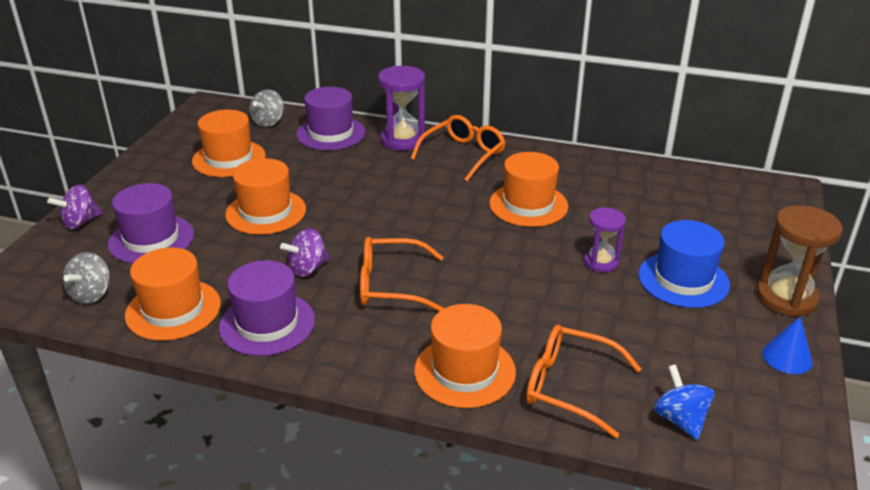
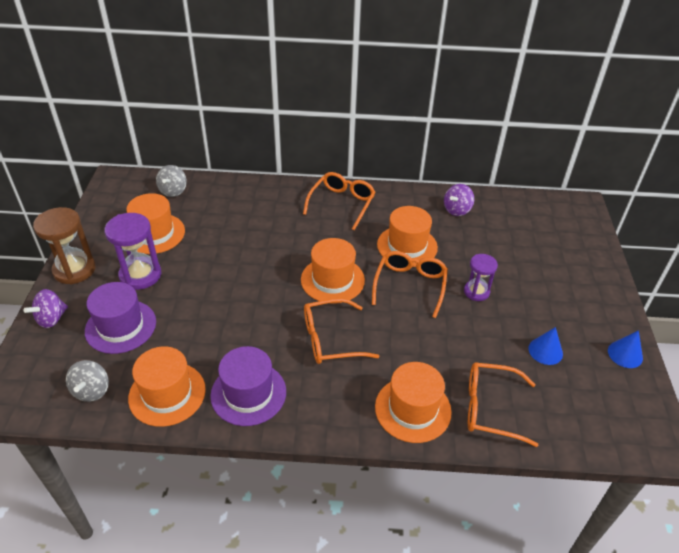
camera: 15 degrees left, 10 degrees up
(266, 212) = (206, 284): orange hat -> orange hat (332, 280)
(308, 268) = (260, 334): purple spinning top -> purple spinning top (457, 210)
(331, 133) = (229, 196): purple hat -> none
(403, 140) = (290, 195): purple hourglass -> purple hourglass (140, 275)
(515, 244) = (410, 285): none -> orange glasses
(671, 337) = (545, 351): none -> blue cone
(680, 419) = (572, 421): blue spinning top -> none
(683, 279) = (537, 298): blue hat -> none
(786, 298) = (610, 303): brown hourglass -> brown hourglass (74, 270)

